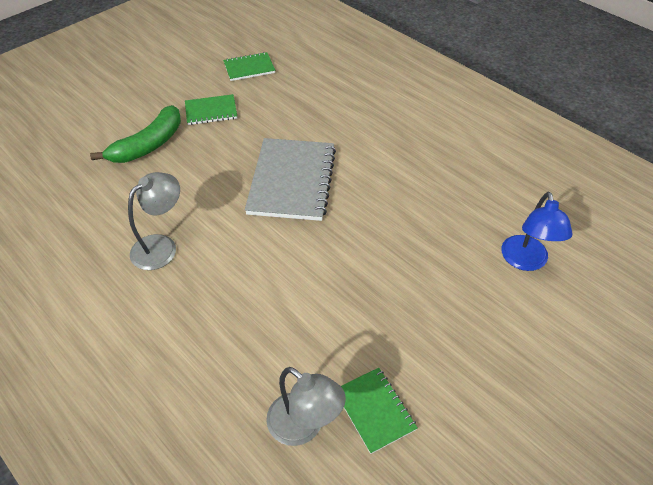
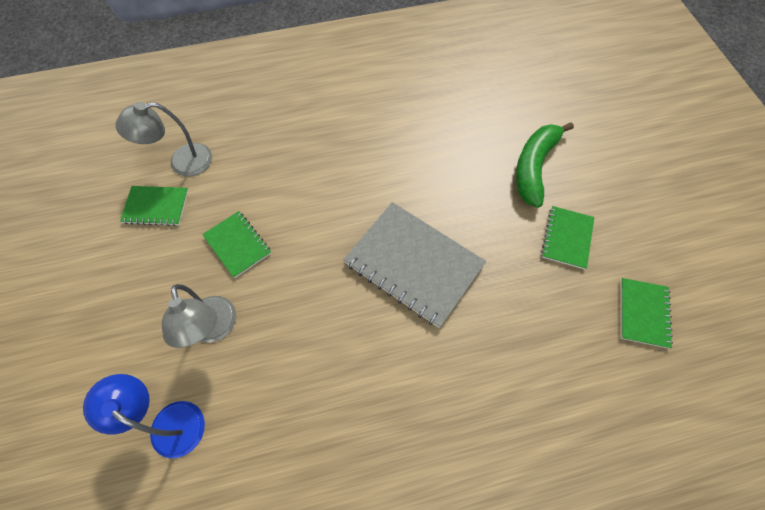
camera: 120 degrees right, 15 degrees up
(148, 145) = (534, 167): green banana -> green banana turned 45 degrees clockwise
(161, 246) = (395, 138): grey lamp -> grey lamp (214, 329)
(361, 306) = (237, 245): none -> green notebook

